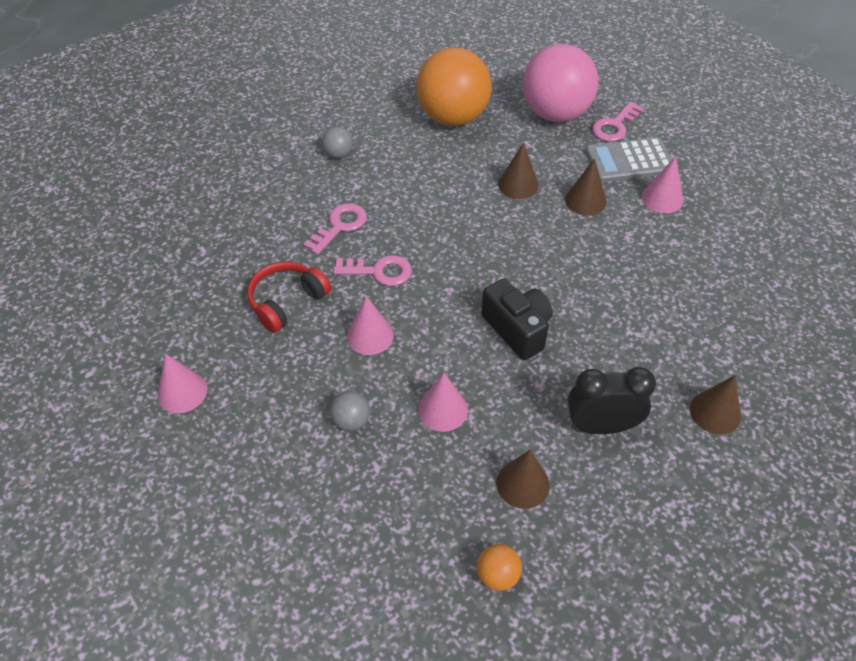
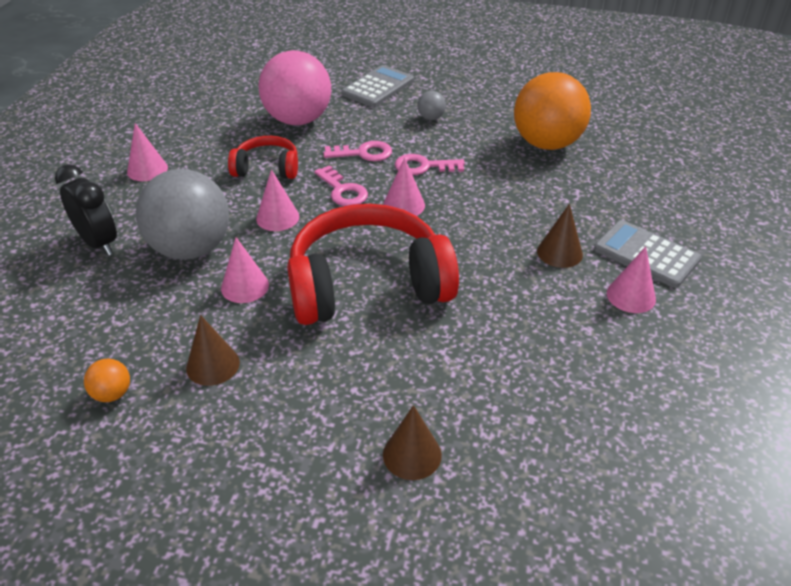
camera: 50 degrees right, 10 degrees down
(249, 155) = (378, 87): none -> grey calculator
(351, 421) = (191, 249): grey ball -> grey ball, size x2.47
(440, 246) = (404, 205): none -> pink cone
(517, 329) = (367, 285): black camera -> red headphones
(518, 184) = (523, 209): brown cone -> none
(555, 113) = (635, 188): pink ball -> pink ball (298, 120)
(601, 426) = (317, 383): black clock -> black clock (99, 243)
(614, 126) = (675, 226): pink key -> pink key (423, 166)

